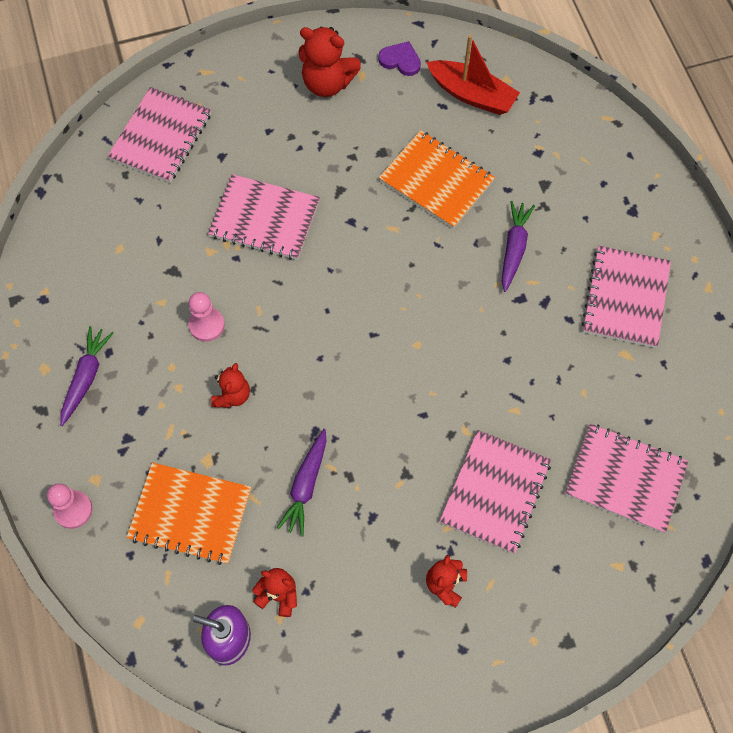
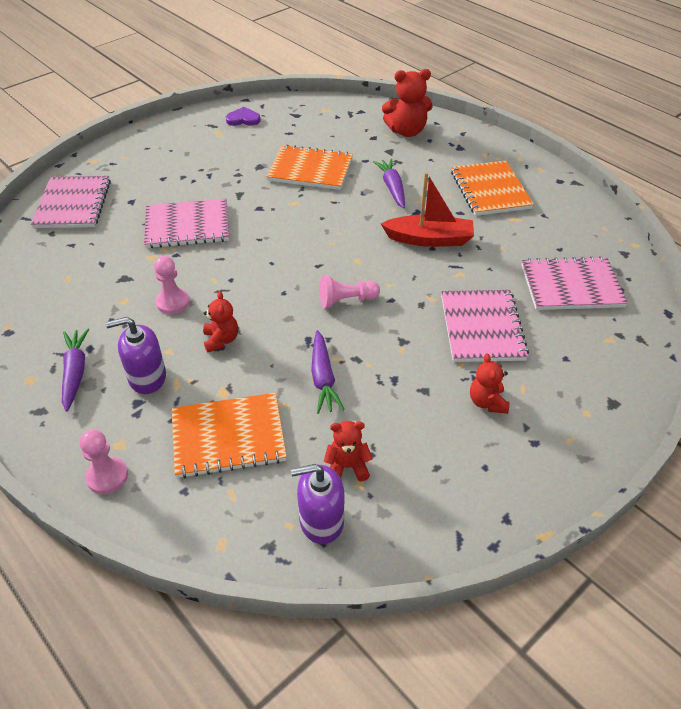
camera: 25 degrees left, 20 degrees down
(147, 412) = (147, 377): none -> purple soap dispenser
(327, 83) = (195, 143): red teddy bear -> red teddy bear (407, 131)
(377, 396) = (346, 300): none -> pink pawn
(472, 95) = (306, 122): red boat -> red boat (429, 239)
(625, 298) = (490, 190): pink notebook -> orange notebook

